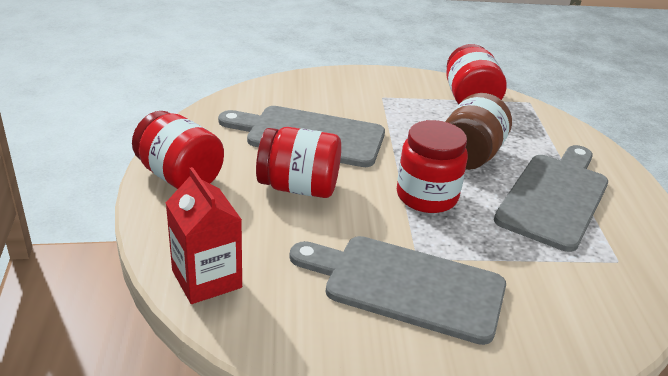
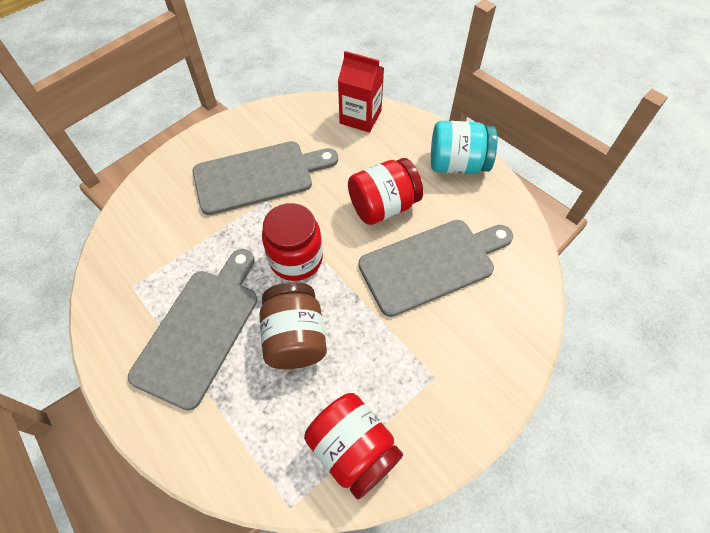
camera: 145 degrees right, 25 degrees up
(179, 177) = (457, 164): red jar -> turquoise jar
(554, 197) = (200, 330): grey cutting board -> grey cutting board turned 150 degrees counterclockwise

